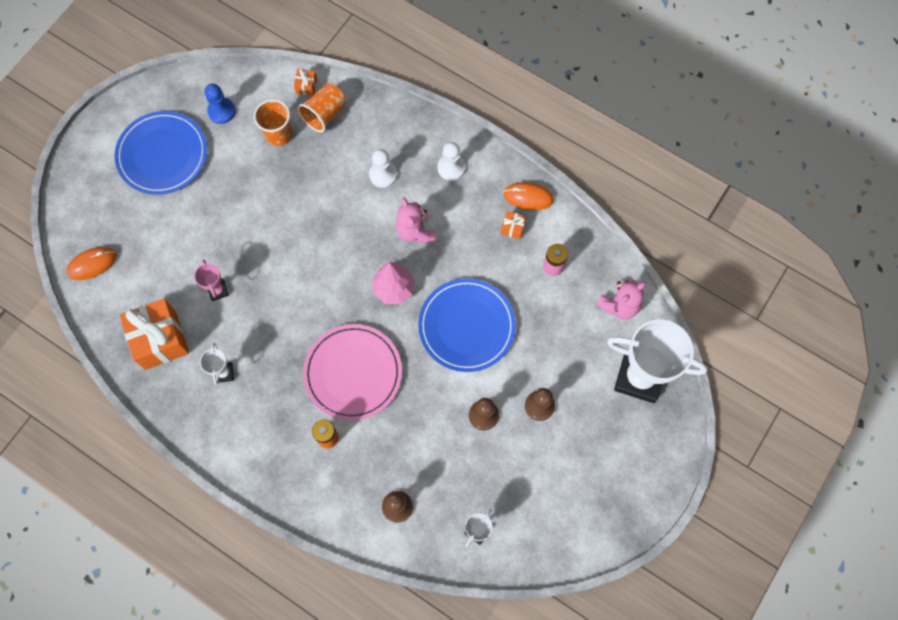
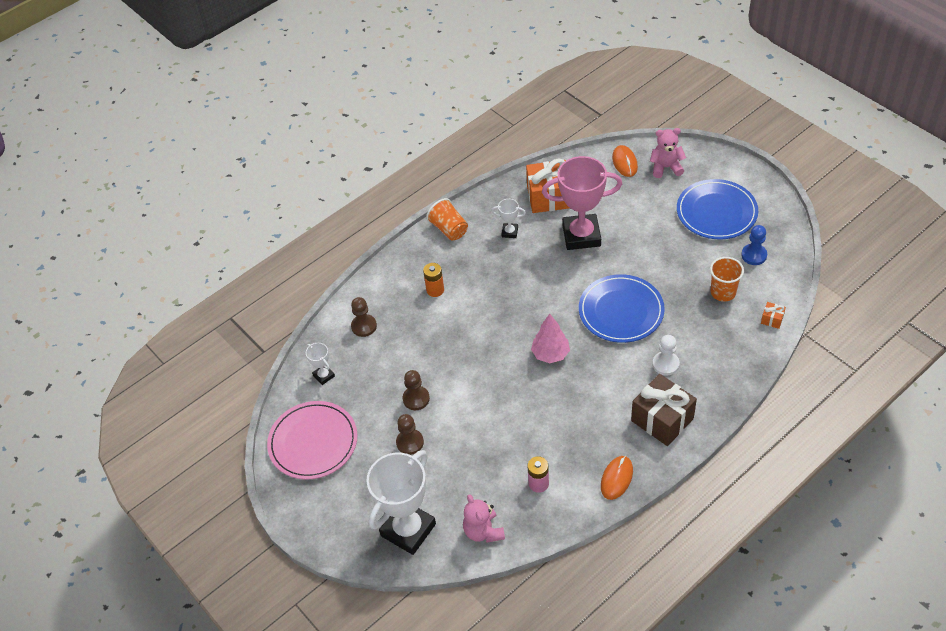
camera: 110 degrees right, 20 degrees down
(218, 290) = (581, 235): pink trophy -> pink trophy, size x2.27
(324, 114) = (739, 329): orange cup -> orange cup (449, 229)
(353, 373) = (483, 314): pink plate -> pink plate (313, 442)
(415, 231) = (602, 379): pink teddy bear -> pink teddy bear (666, 167)
(451, 168) = (662, 419): white pawn -> brown gift
(466, 326) = (499, 402): blue plate -> blue plate (621, 311)
(512, 228) = (586, 458): orange gift -> none

